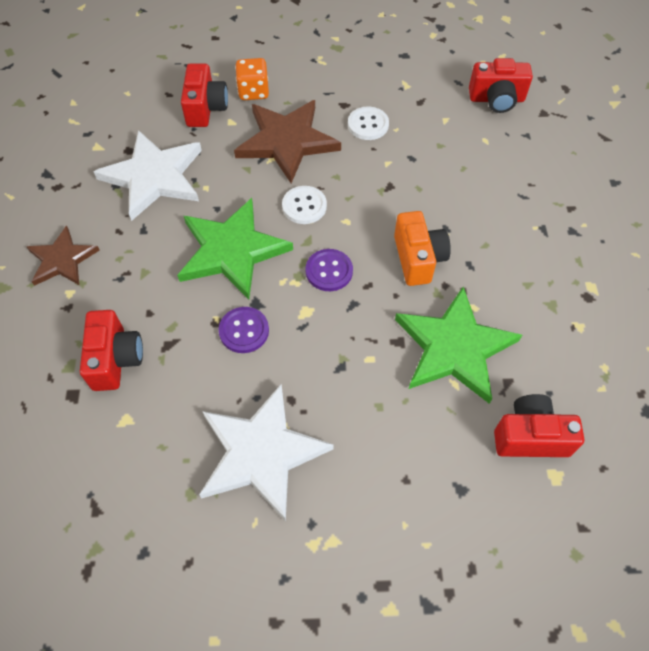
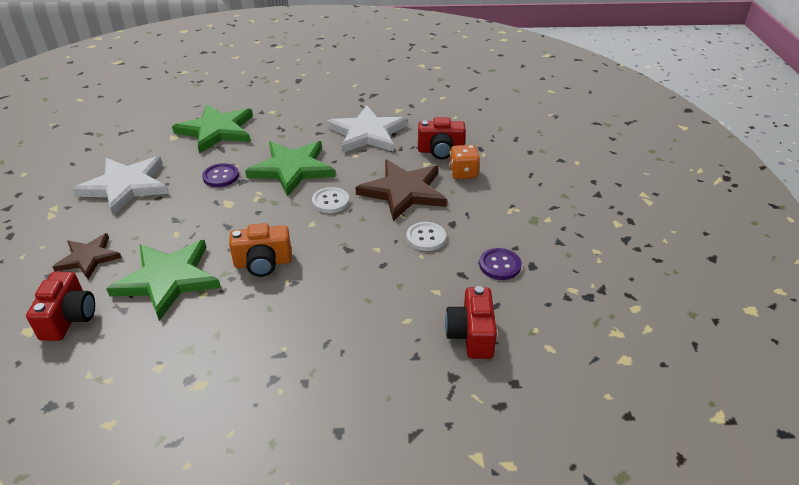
camera: 90 degrees right, 20 degrees down
(62, 260) = (298, 106): brown star -> brown star (88, 258)
(116, 359) = (217, 130): red camera -> green star
(329, 271) = (262, 214): purple button -> purple button (500, 265)

